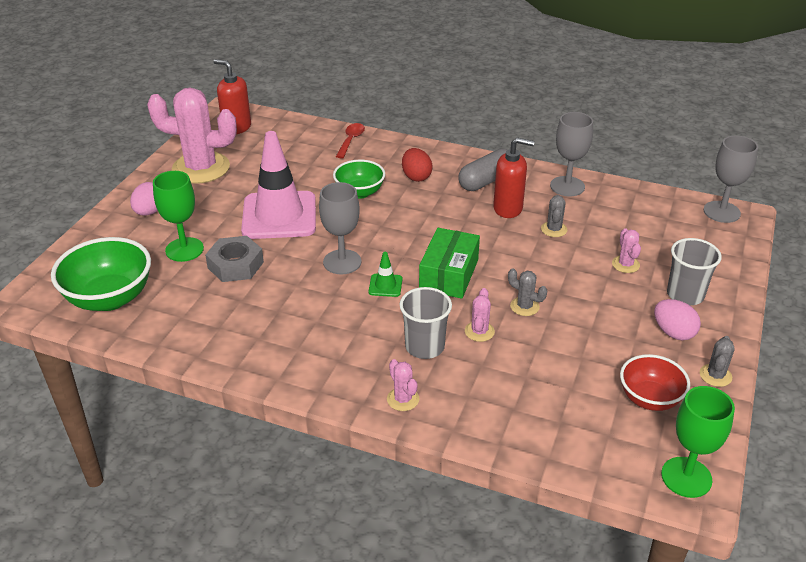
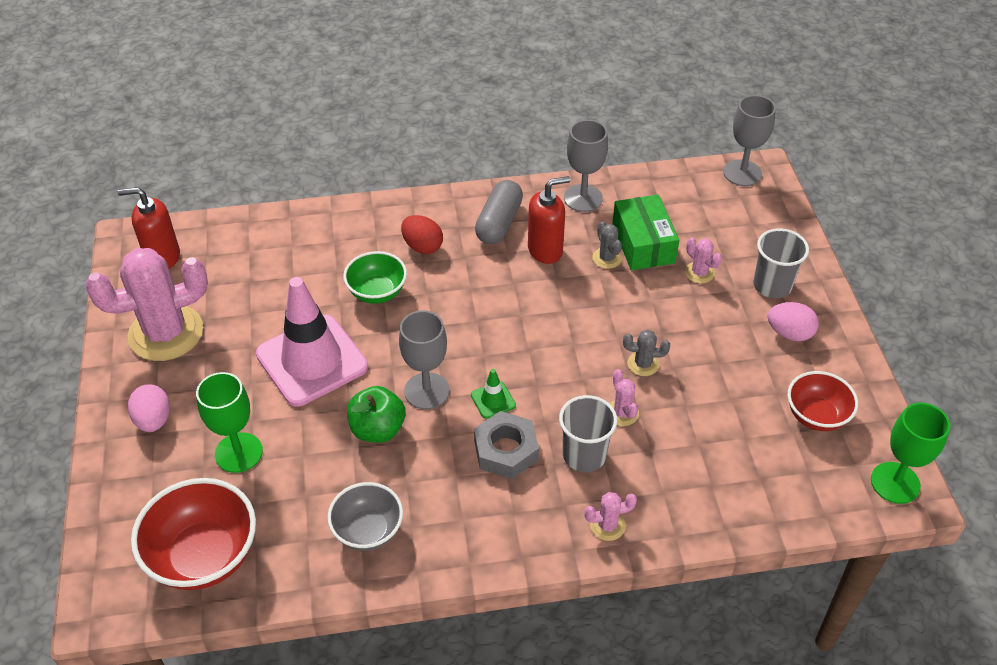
camera: 30 degrees left, 10 degrees up
(110, 298) = (204, 556): green bowl -> red bowl
(226, 328) = (368, 530): none -> grey bowl
(235, 265) = (314, 446): grey nut -> grey nut (506, 450)
(287, 271) = (378, 429): none -> green apple
(351, 140) = (314, 224): red spoon -> none
(403, 399) = (607, 525): pink cactus -> pink cactus turned 45 degrees counterclockwise
(449, 274) = (545, 358): green box -> green box (643, 243)
(715, 375) = (852, 364): grey cactus -> none

